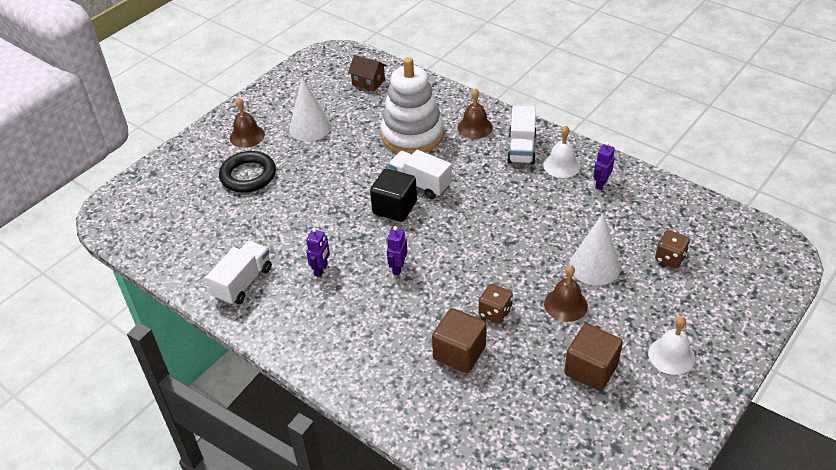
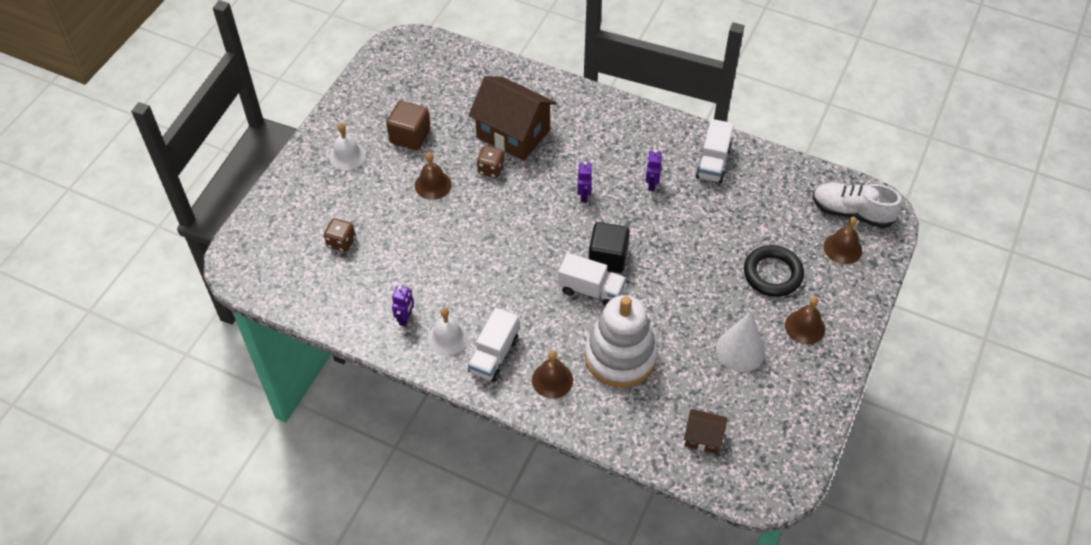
camera: 165 degrees right, 10 degrees up
(138, 215) = (851, 212): none -> white shoe
(171, 187) = (843, 248): none -> brown bell
(459, 353) = (513, 133): brown cube -> brown house
(521, 148) = (494, 355): white truck -> white truck turned 150 degrees counterclockwise
(594, 266) = (409, 224): white cone -> none

